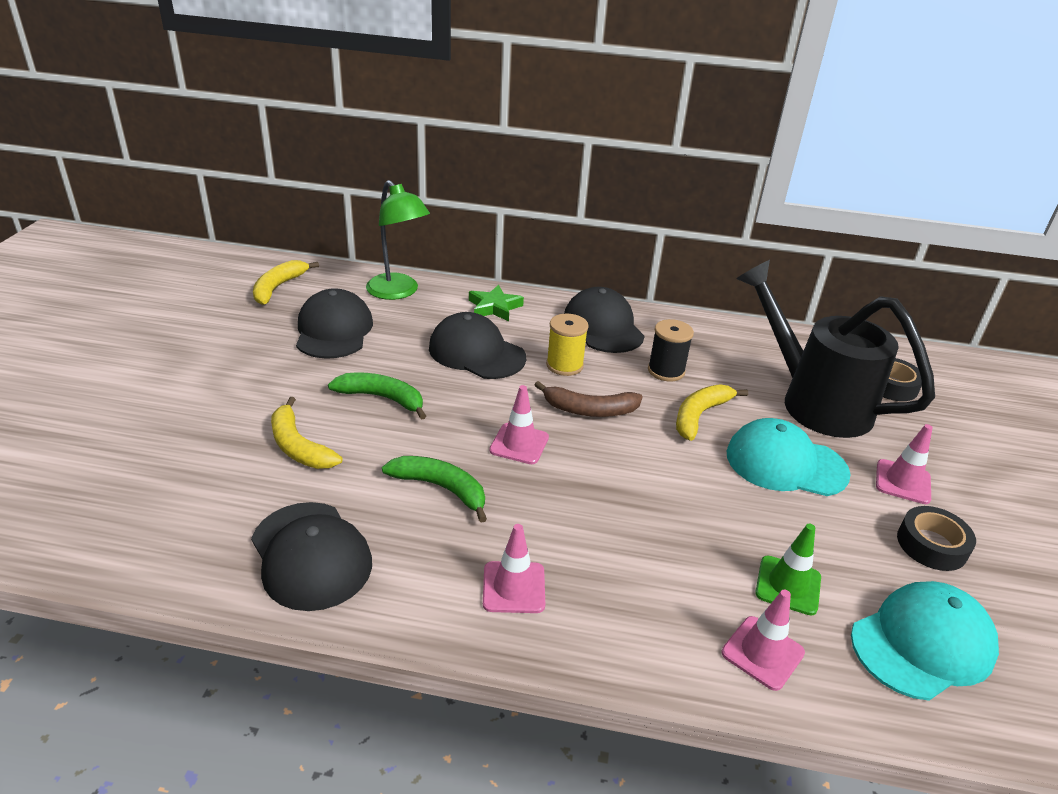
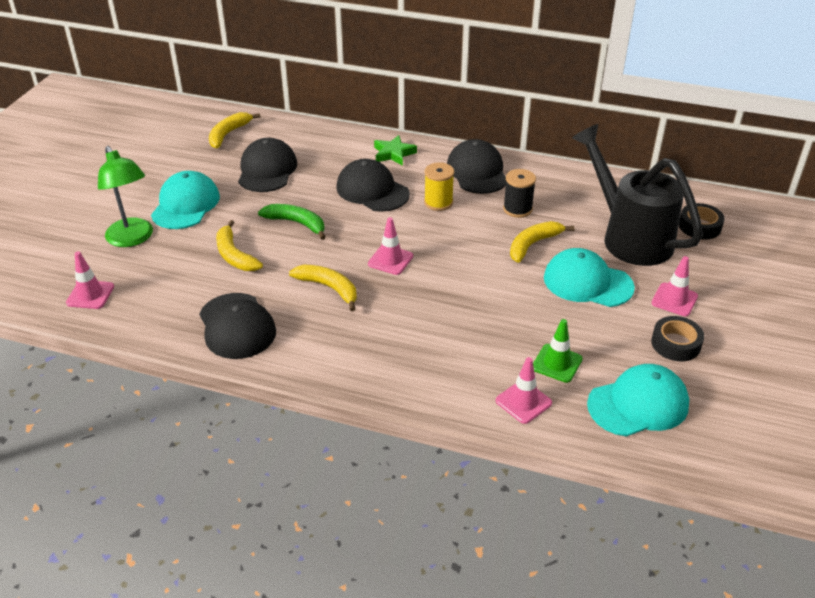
camera: 10 degrees right, 5 degrees up
(224, 378) = (185, 205): none -> turquoise cap
(398, 292) = (320, 139): green lamp -> green lamp (133, 239)
(441, 488) = (329, 288): green banana -> yellow banana
(514, 587) = (366, 353): pink traffic cone -> pink traffic cone (90, 295)
(589, 410) = (449, 237): brown banana -> none

